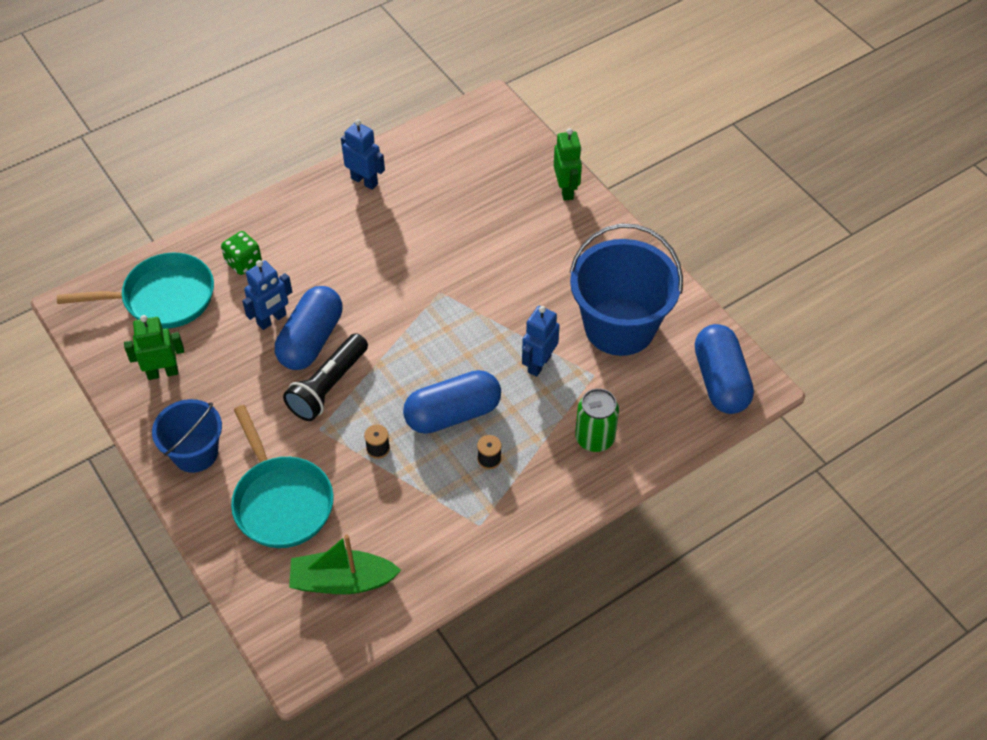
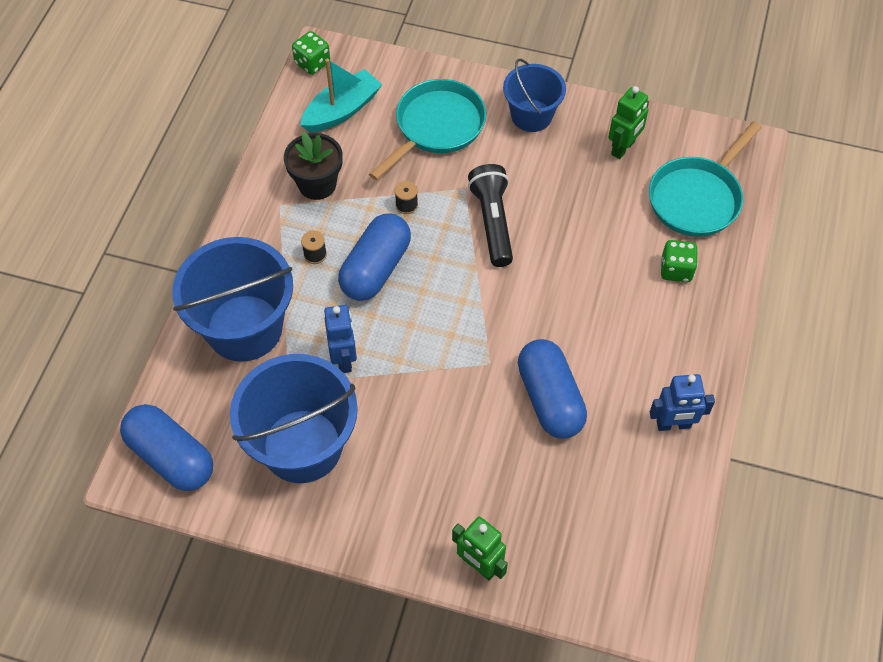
camera: 140 degrees right, 5 degrees up
(272, 319) = (595, 241): blue robot -> none
(281, 501) = (436, 127): turquoise pan -> turquoise pan turned 105 degrees clockwise
(311, 340) = (546, 247): blue capsule -> blue capsule (550, 398)
(319, 657) = (312, 63): none -> green dice
(342, 581) = (342, 110): green boat -> turquoise boat
(431, 521) = (317, 184): none -> black flower pot
(594, 438) = (244, 328): green can -> blue bucket

